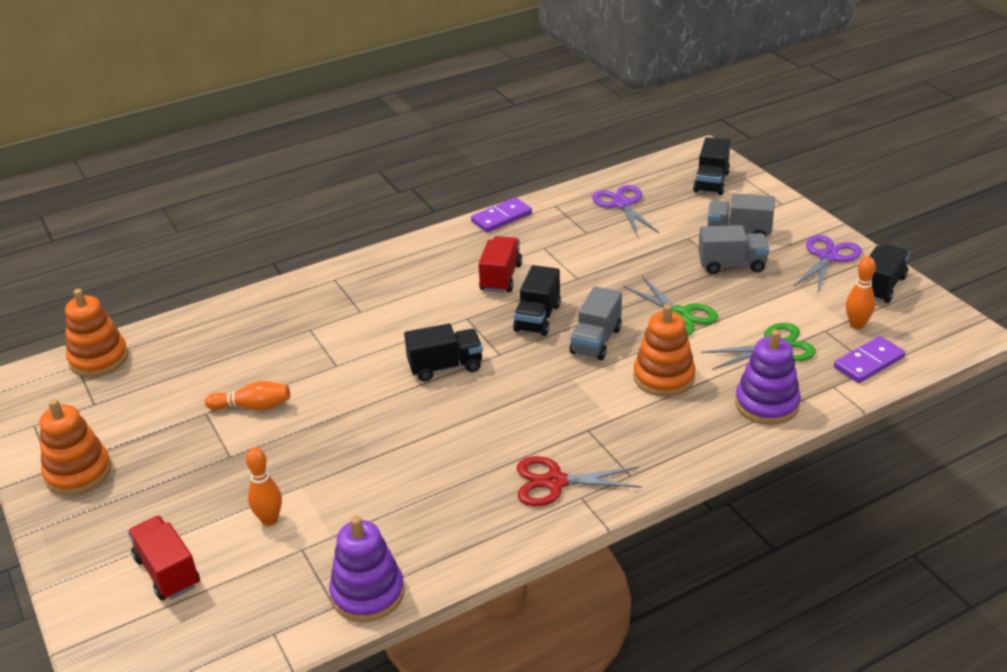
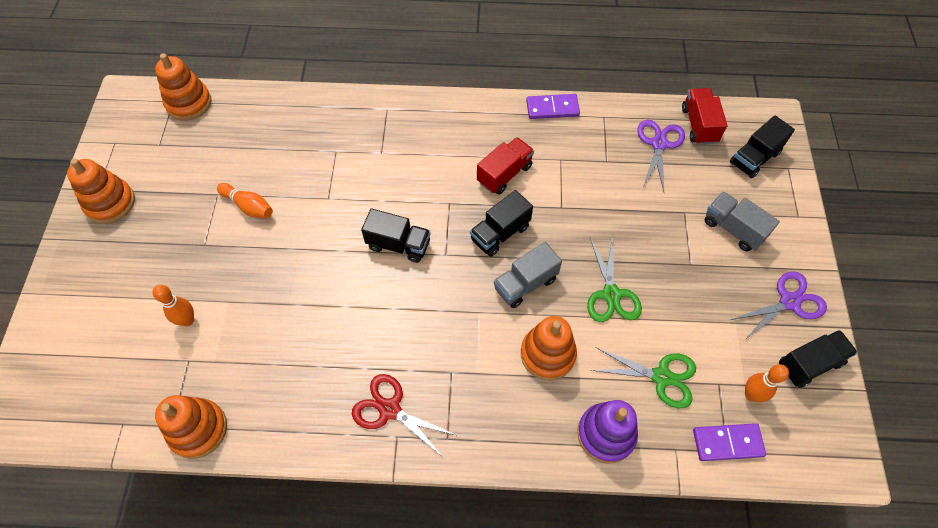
camera: 30 degrees right, 25 degrees up
(167, 571) = (100, 326): red truck -> red truck (699, 125)
(368, 593) = (198, 429): purple stacking toy -> orange stacking toy
(732, 264) = (698, 263): grey truck -> none

